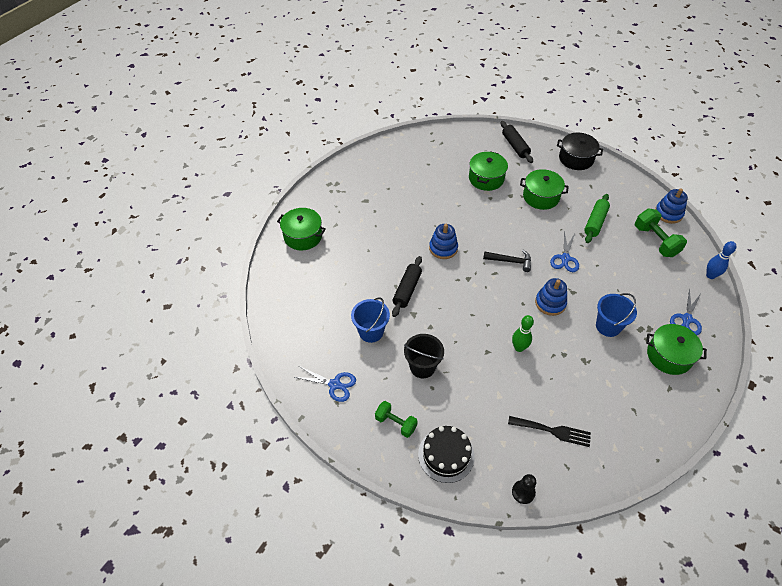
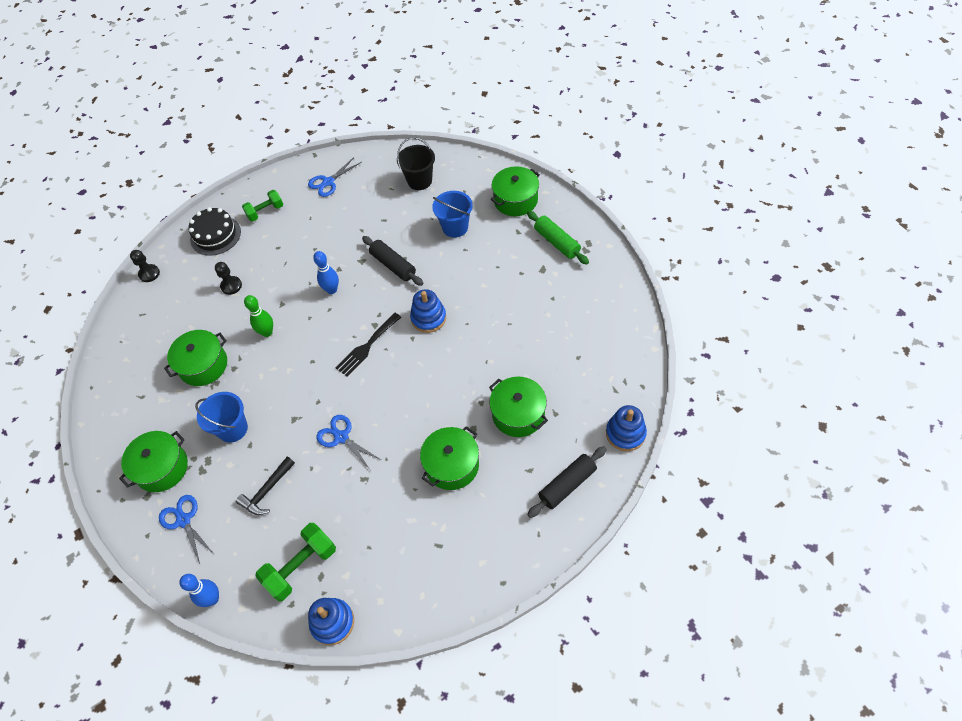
camera: 120 degrees right, 5 degrees up
(371, 332) = (363, 222): blue bucket -> blue bucket (455, 227)
(422, 367) = (302, 248): black bucket -> black bucket (419, 181)
(453, 321) = (332, 290): none -> blue bowling pin
(493, 403) = (231, 286): none -> black pawn
(510, 261) = (372, 376): black hammer -> black hammer (267, 490)
(515, 146) = (567, 485): black rolling pin -> black rolling pin turned 45 degrees counterclockwise
(550, 303) = (295, 388): blue stacking toy -> blue stacking toy (625, 433)
(553, 431) = (175, 319): black fork -> black fork (367, 346)
(576, 159) = (502, 559): black pot -> none
(577, 378) = (203, 365): none -> green pot
(595, 222) = (373, 508): green rolling pin -> green rolling pin (557, 242)
(655, 241) = (301, 567): green dumbbell -> green dumbbell turned 45 degrees counterclockwise

